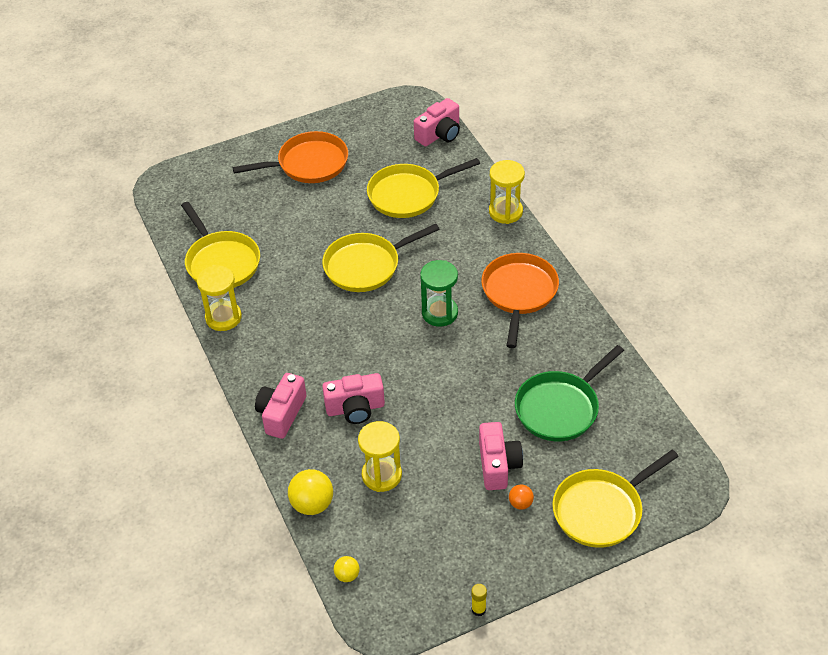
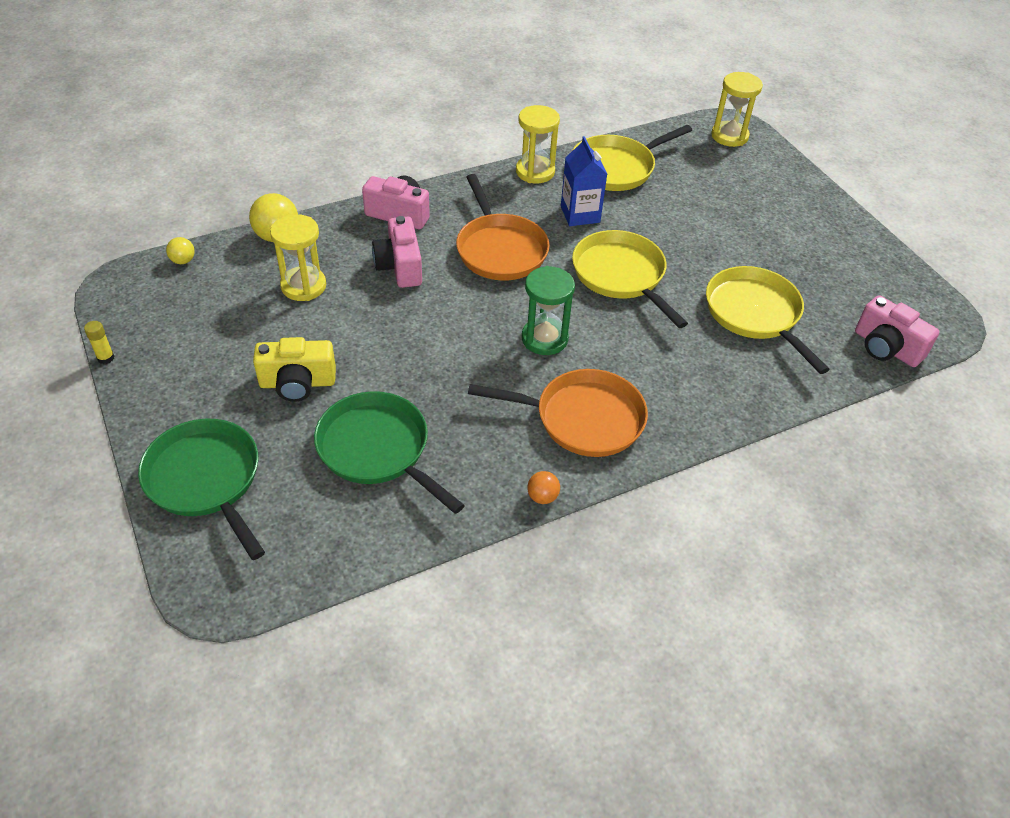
camera: 85 degrees right, 0 degrees up
(287, 288) = (580, 214): none -> blue carton
(308, 164) = (791, 228): orange pan -> orange pan (500, 249)
(498, 465) = (297, 383): pink camera -> yellow camera
(505, 212) = (741, 412): yellow hourglass -> yellow hourglass (729, 136)
(520, 503) = (236, 401): orange ball -> orange ball (542, 497)
(601, 510) = (206, 480): yellow pan -> green pan

